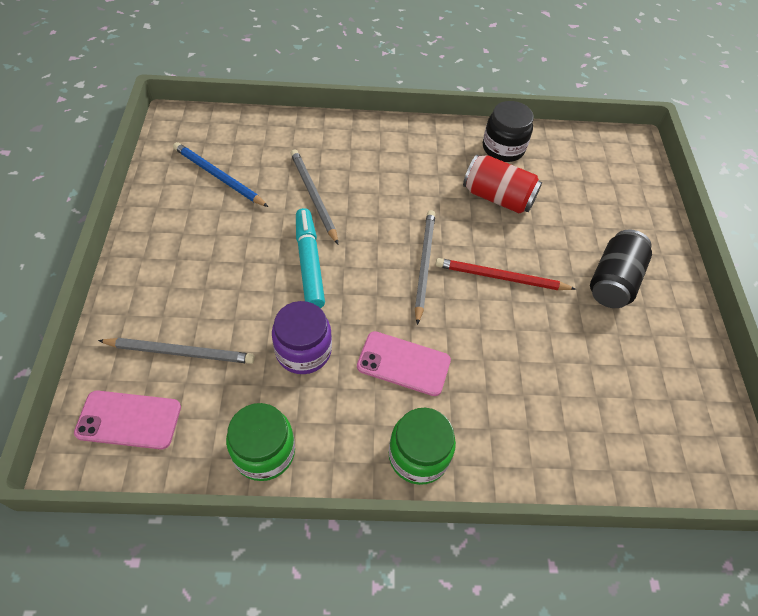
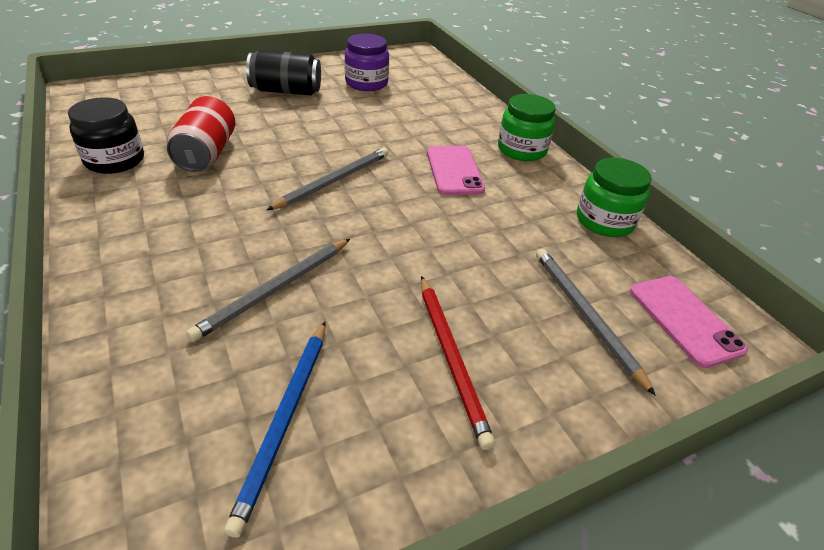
camera: 115 degrees left, 15 degrees down
(303, 351) = (496, 228): purple jar -> purple jar (366, 83)
(309, 263) = (388, 258): turquoise marker -> none
(424, 265) = (334, 181): grey pencil -> grey pencil turned 150 degrees clockwise
(500, 277) = (319, 138): red pencil -> red pencil (451, 358)

